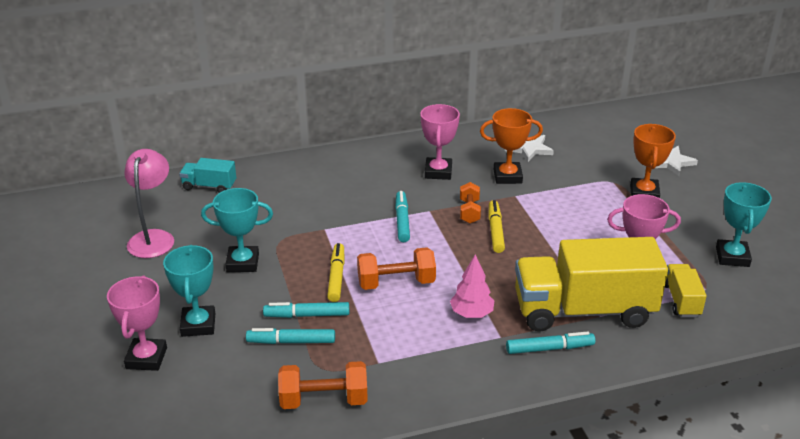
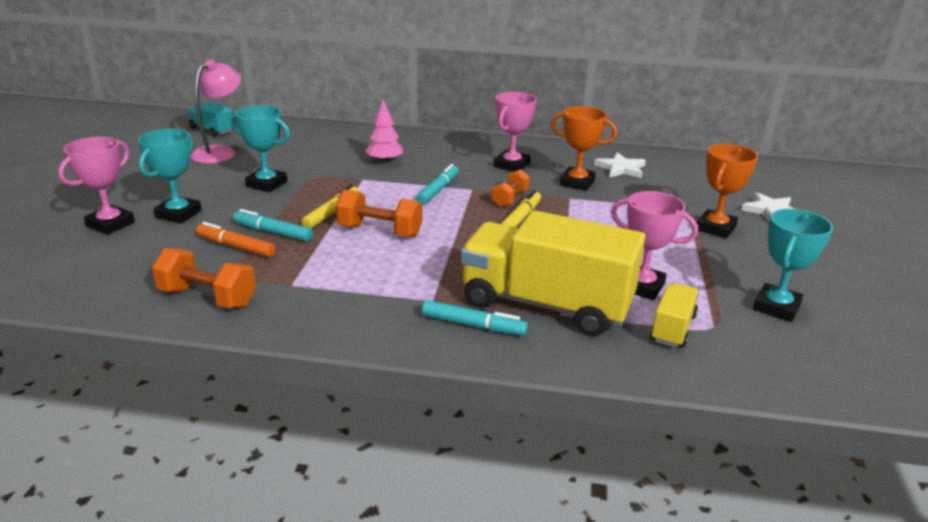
camera: 25 degrees right, 5 degrees down
(209, 186) = (304, 132): turquoise truck -> turquoise truck (212, 130)
(291, 342) = (236, 247): turquoise marker -> orange marker
(471, 314) = (424, 273): pink tree -> pink tree (385, 161)

